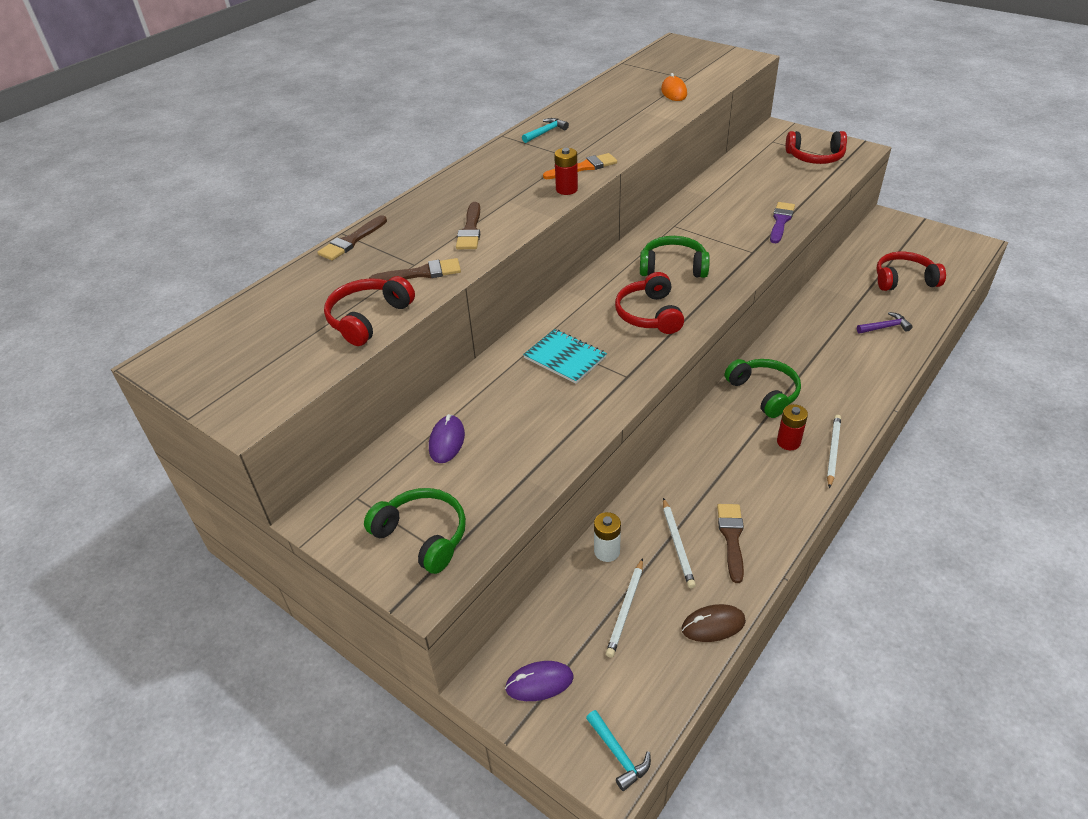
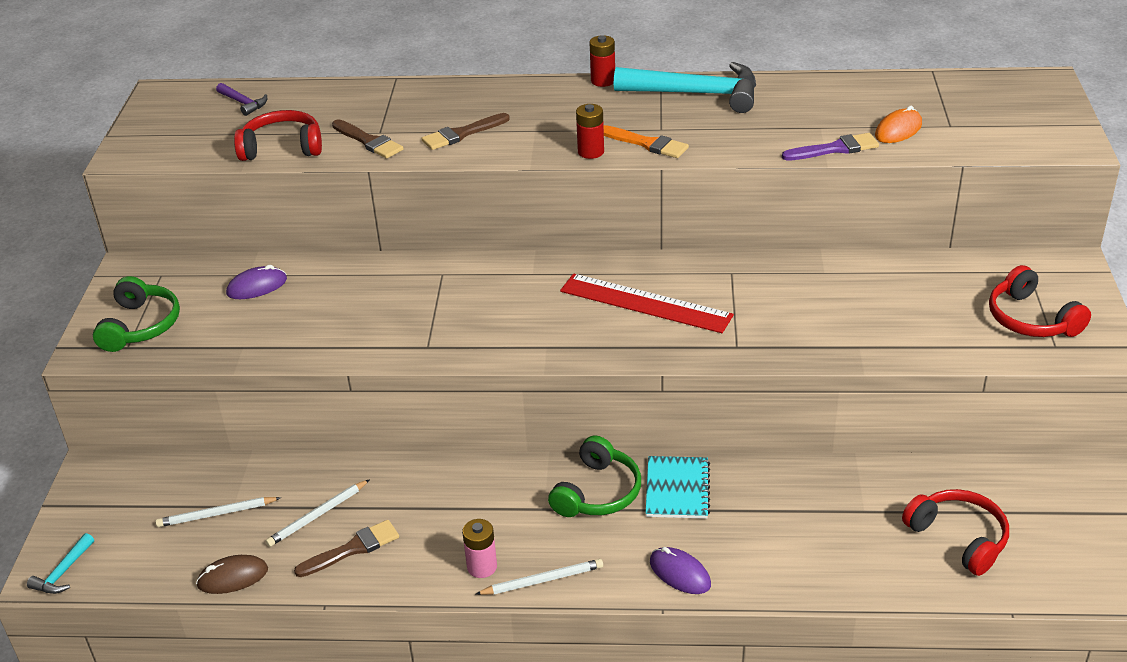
camera: 55 degrees right, 5 degrees down
(351, 241) = (387, 88): brown brush -> none
(539, 683) = (108, 497): purple mouse -> purple mouse (680, 573)
(546, 132) = (697, 94): turquoise hammer -> turquoise hammer, size x2.22
(565, 357) = (424, 299): turquoise notebook -> turquoise notebook (677, 489)
(607, 551) = (277, 474): white battery -> none
(649, 314) = (542, 321): red headphones -> none
(673, 267) = (645, 303): green headphones -> red ruler
(713, 625) = (233, 577): brown mouse -> brown mouse turned 60 degrees counterclockwise
(781, 221) = (830, 344): purple brush -> purple brush (835, 149)
(788, 442) = (529, 540): red battery -> red battery (603, 81)
(799, 475) = (482, 567): none -> pink battery
(885, 327) = (827, 552): purple hammer -> purple hammer (243, 103)

